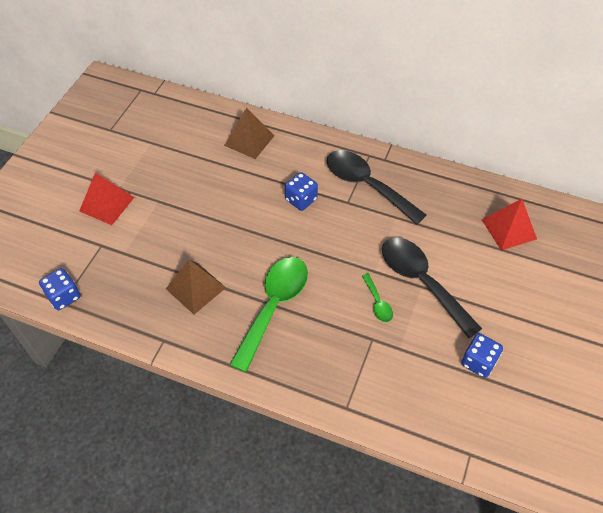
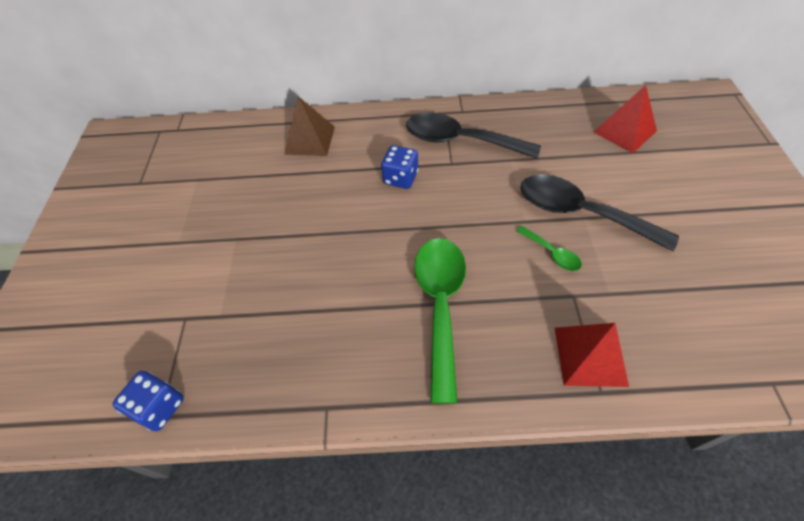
camera: 20 degrees left, 0 degrees up
(107, 204) = (171, 266): red pyramid -> red pyramid (590, 356)
(195, 288) = (333, 322): brown pyramid -> none
(478, 362) = (699, 273): blue dice -> none

